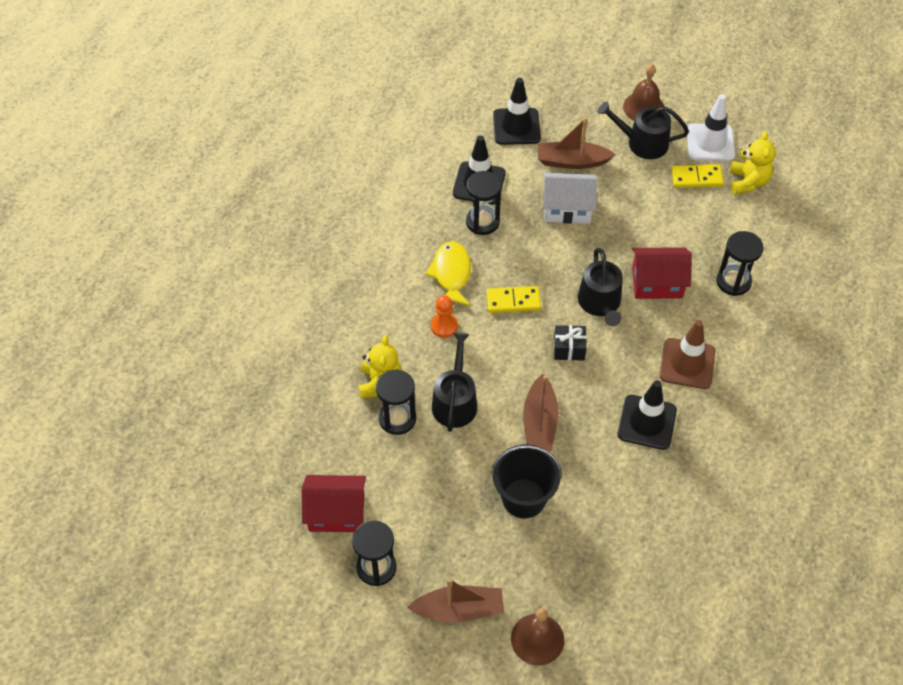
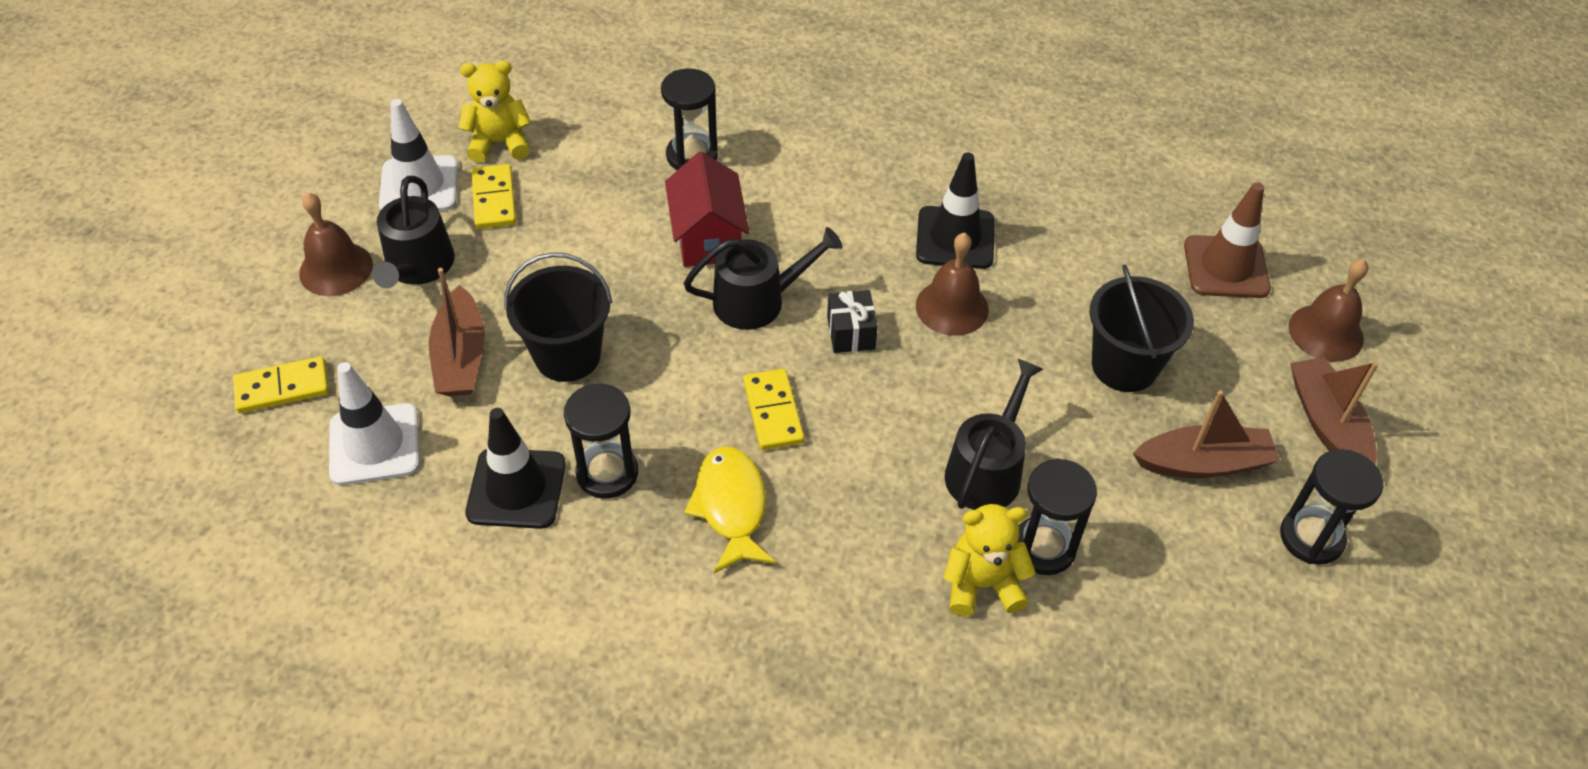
camera: 100 degrees left, 5 degrees down
(336, 513) = (1245, 610): red house -> none
(444, 326) = (843, 504): orange pawn -> none
(451, 274) = (731, 507): yellow fish -> yellow fish turned 90 degrees clockwise
(455, 401) = (987, 470): black watering can -> black watering can turned 120 degrees clockwise
(516, 126) = (374, 444): black traffic cone -> white traffic cone
(540, 423) = (992, 358): brown boat -> brown boat (1203, 463)
(559, 89) = (282, 388): none -> yellow domino
(567, 208) = (567, 355): white house -> black bucket
(584, 408) = (952, 307): none -> brown bell
(687, 363) = (845, 200): brown traffic cone -> brown traffic cone (1226, 267)

